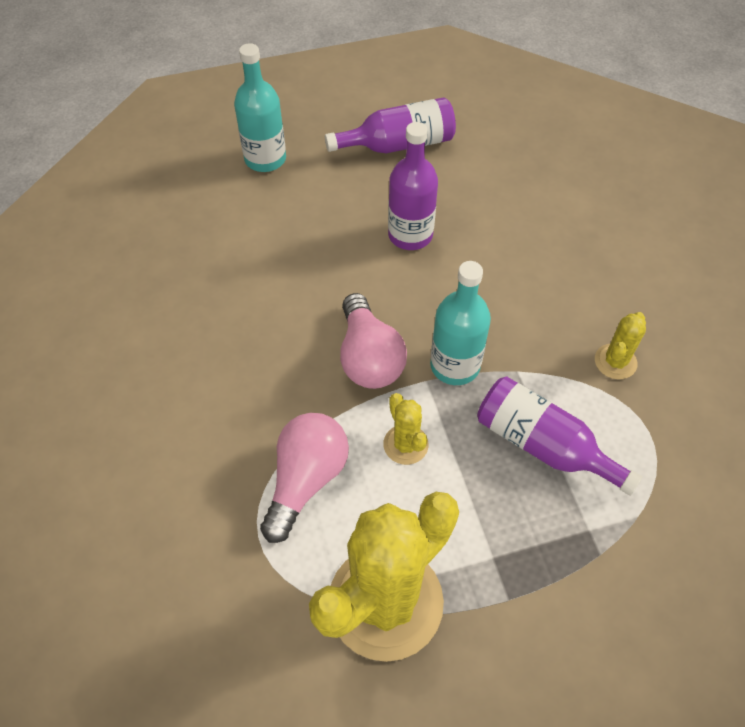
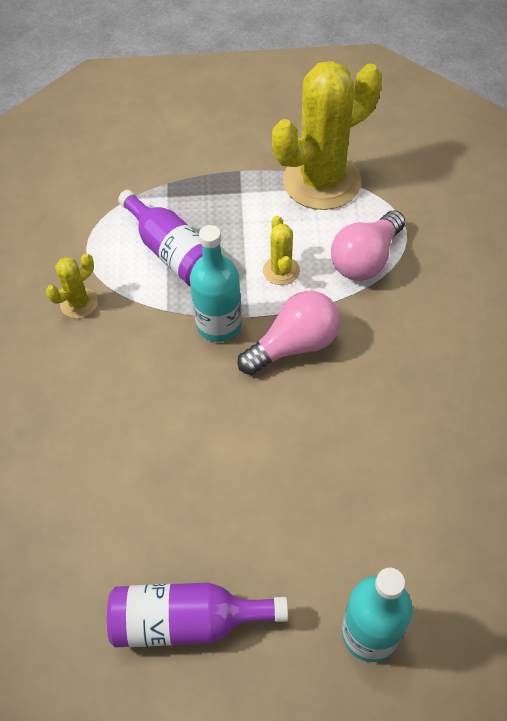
camera: 165 degrees left, 0 degrees up
(369, 358) = (294, 345): pink light bulb -> pink light bulb turned 60 degrees clockwise
(410, 235) = (215, 472): purple bottle -> none

